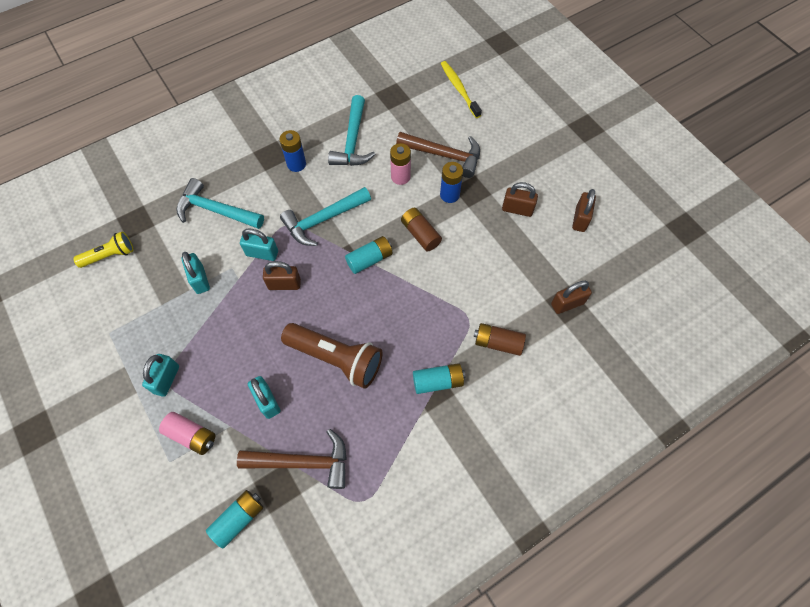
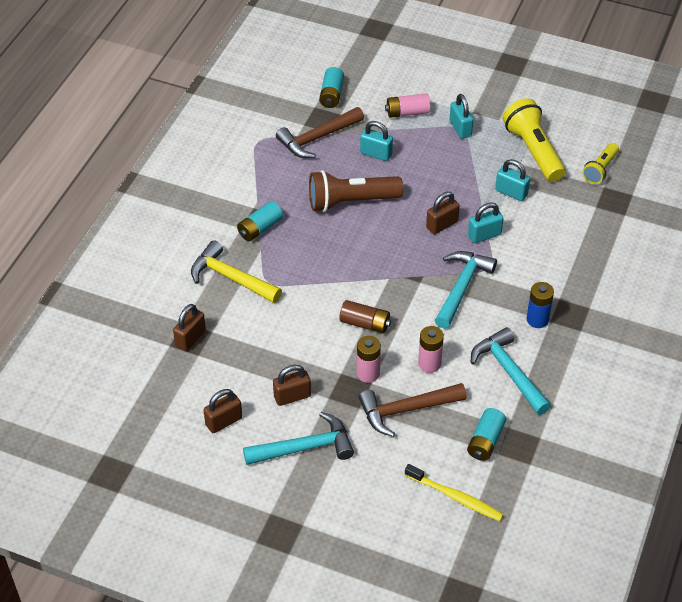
camera: 145 degrees right, 15 degrees down
(136, 310) = (533, 151): none -> yellow flashlight
(216, 210) = (560, 244): turquoise hammer -> turquoise hammer (305, 448)
(369, 259) = (390, 279): turquoise battery -> turquoise battery (485, 441)
(449, 195) = (368, 373): blue battery -> pink battery
(498, 343) = (231, 278): brown battery -> yellow hammer
(580, 219) = (224, 421): brown padlock -> brown padlock turned 75 degrees clockwise

